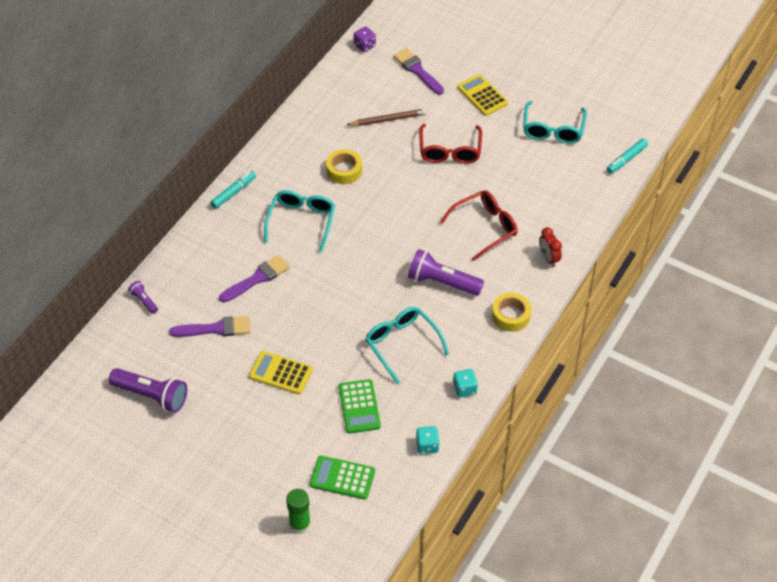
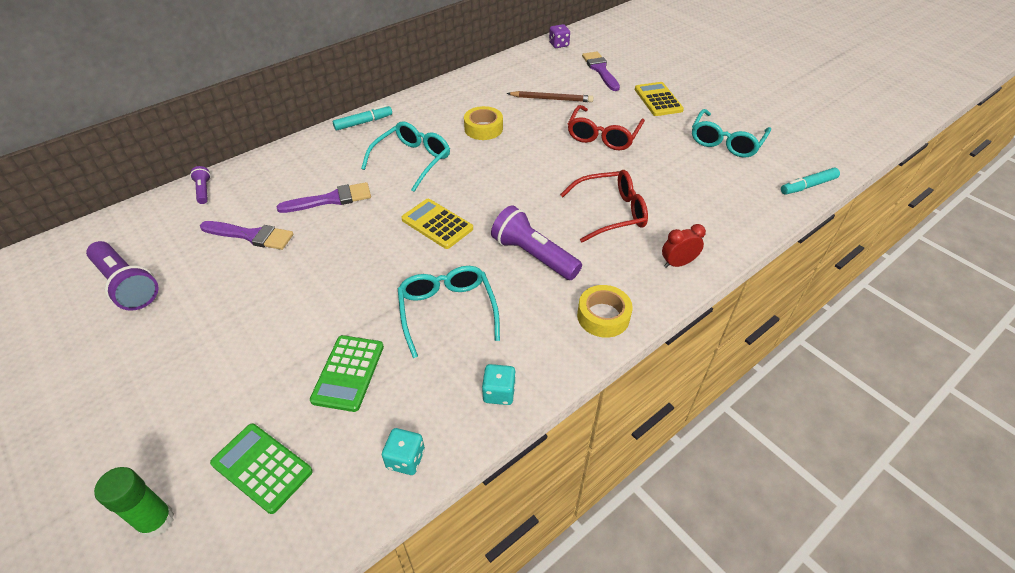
camera: 20 degrees right, 5 degrees down
(281, 373) = (284, 303): yellow calculator -> yellow calculator (437, 224)
(548, 258) = (677, 263): red clock -> red clock turned 75 degrees clockwise

